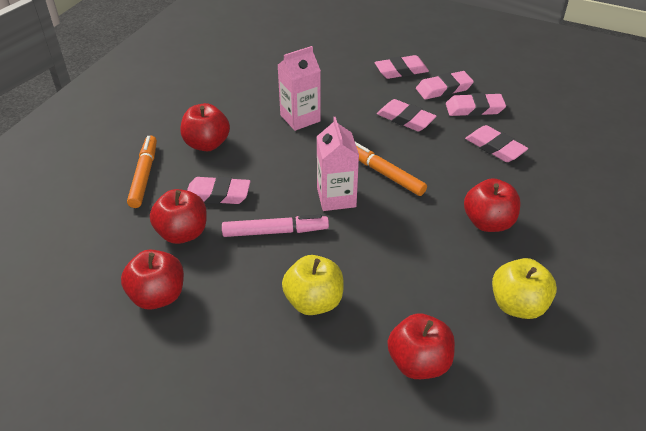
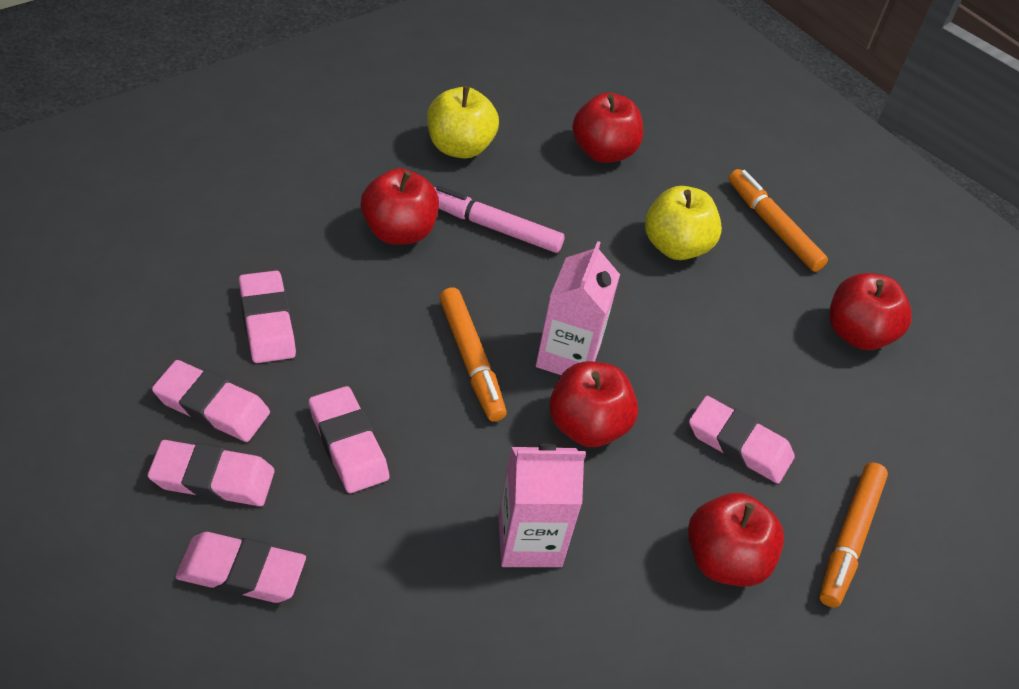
camera: 160 degrees left, 5 degrees up
(182, 233) = (808, 403): red apple -> red apple (587, 426)
(247, 360) = (773, 226): none -> orange marker
(275, 232) = (680, 346): pink marker -> pink marker (493, 227)

